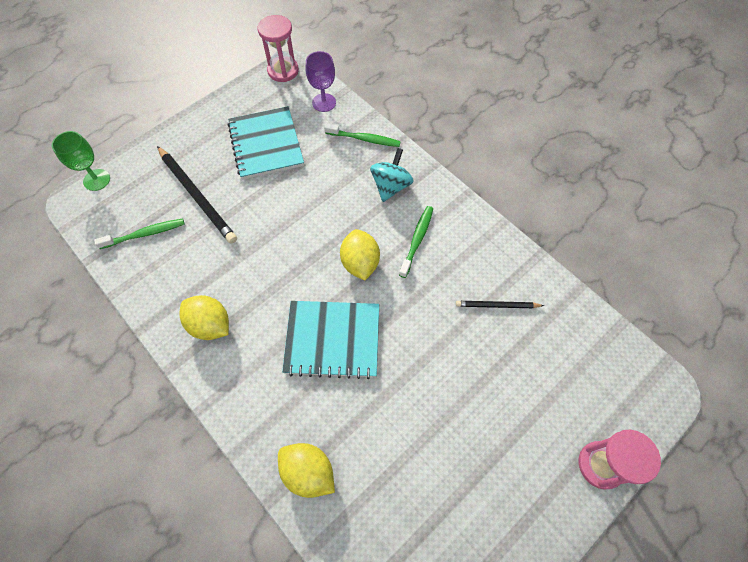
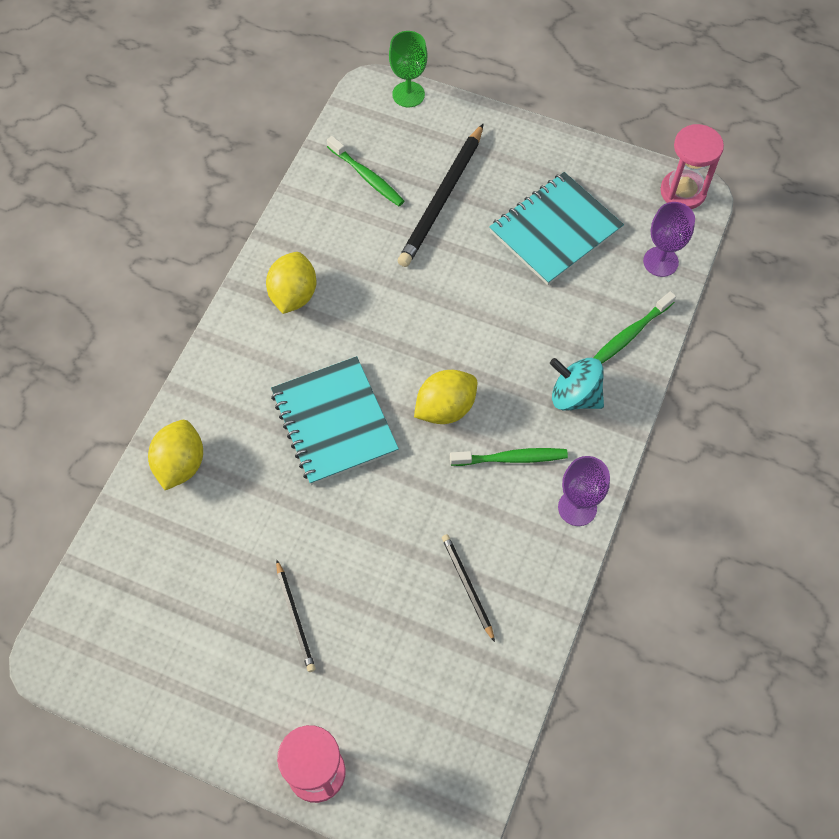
camera: 65 degrees right, 0 degrees up
(364, 139) = (630, 334): green toothbrush -> green toothbrush turned 60 degrees clockwise
(391, 186) = (574, 396): turquoise spinning top -> turquoise spinning top turned 150 degrees counterclockwise
(468, 219) = (577, 507): none -> purple goblet
(476, 432) = (295, 617): none -> black pencil

